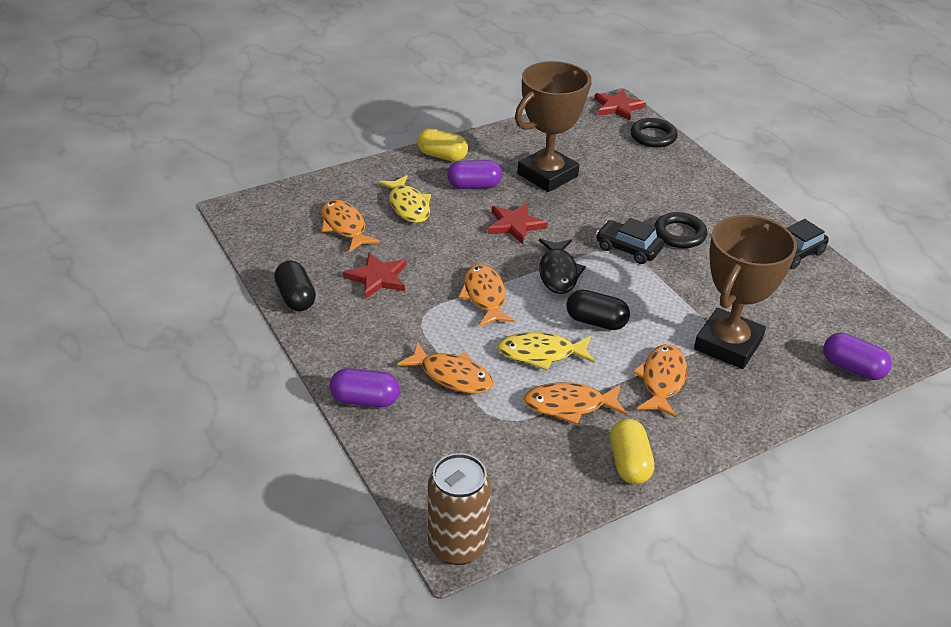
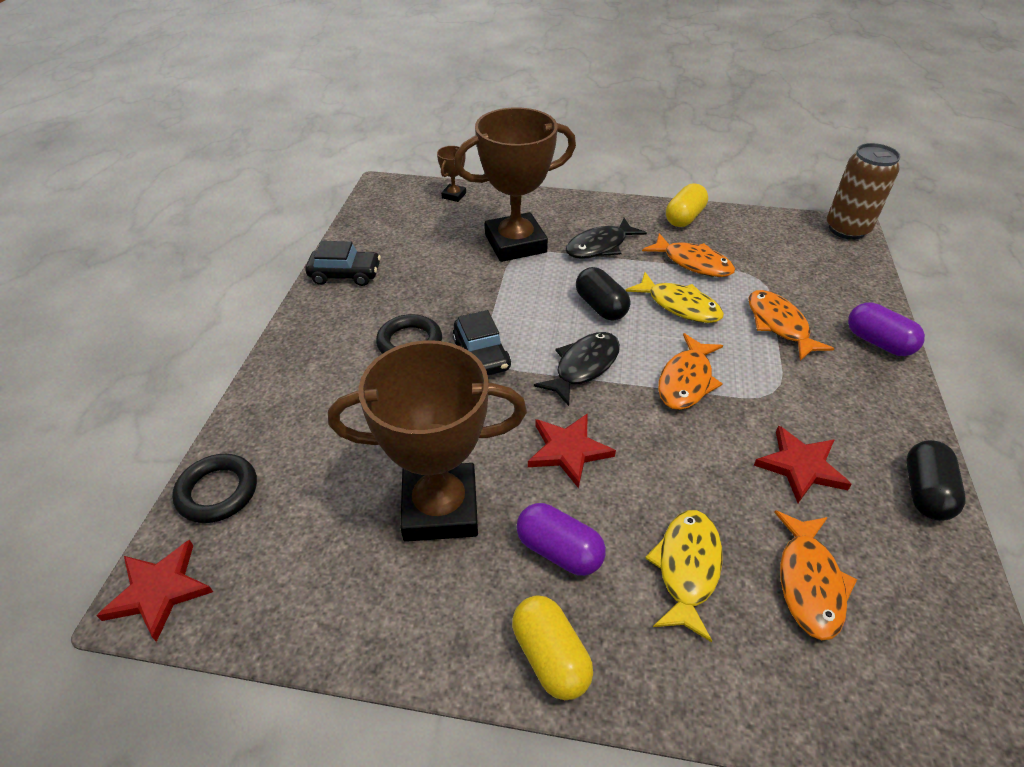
camera: 140 degrees left, 5 degrees up
(662, 380) = (600, 246): orange fish -> black fish
(852, 368) = (454, 195): purple capsule -> brown trophy

